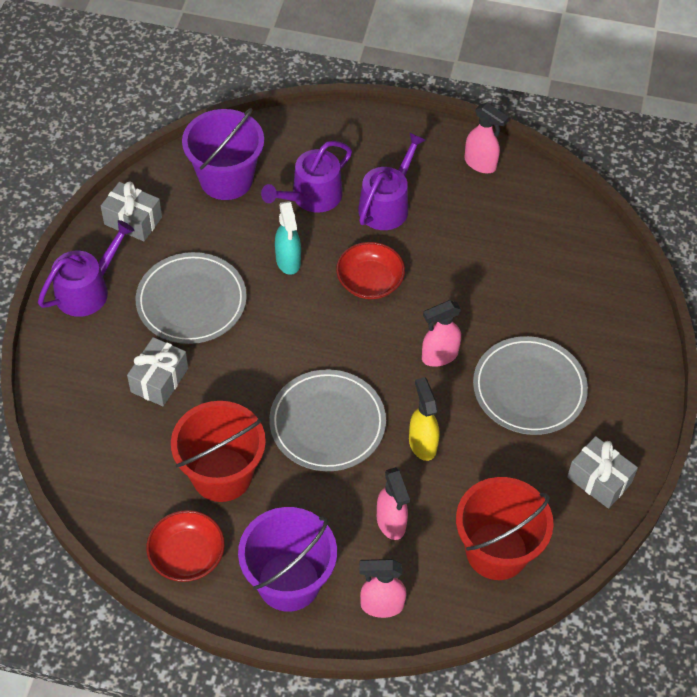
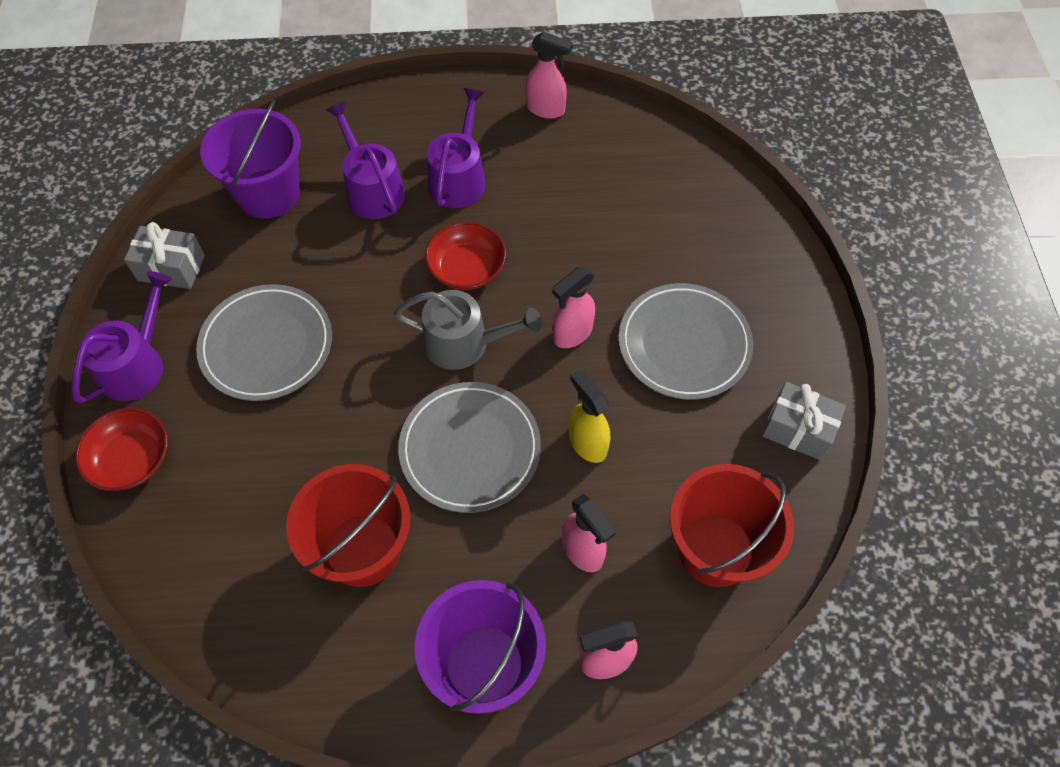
camera: 15 degrees left, 5 degrees up
(159, 380) = (253, 452): grey gift -> none
(187, 555) = (349, 668): red bowl -> red bowl (132, 459)
(288, 261) = (367, 269): turquoise spray bottle -> none
(312, 197) = (372, 189): purple watering can -> purple watering can turned 120 degrees clockwise
(349, 340) = (464, 343): none -> grey watering can

